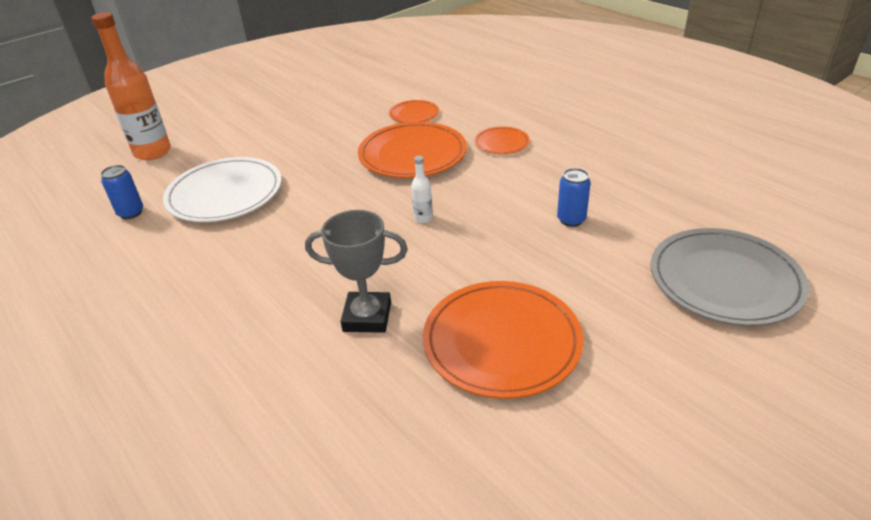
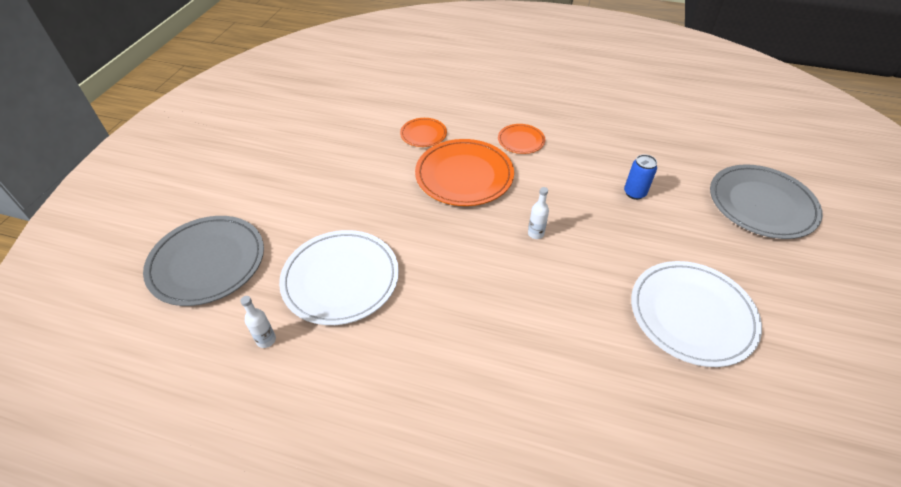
camera: 35 degrees left, 10 degrees up
(131, 213) = (266, 340): blue can -> white bottle
(152, 152) = (207, 262): orange bottle -> grey plate
(367, 317) = (588, 341): grey trophy -> none
(501, 341) = (692, 314): orange plate -> white plate

